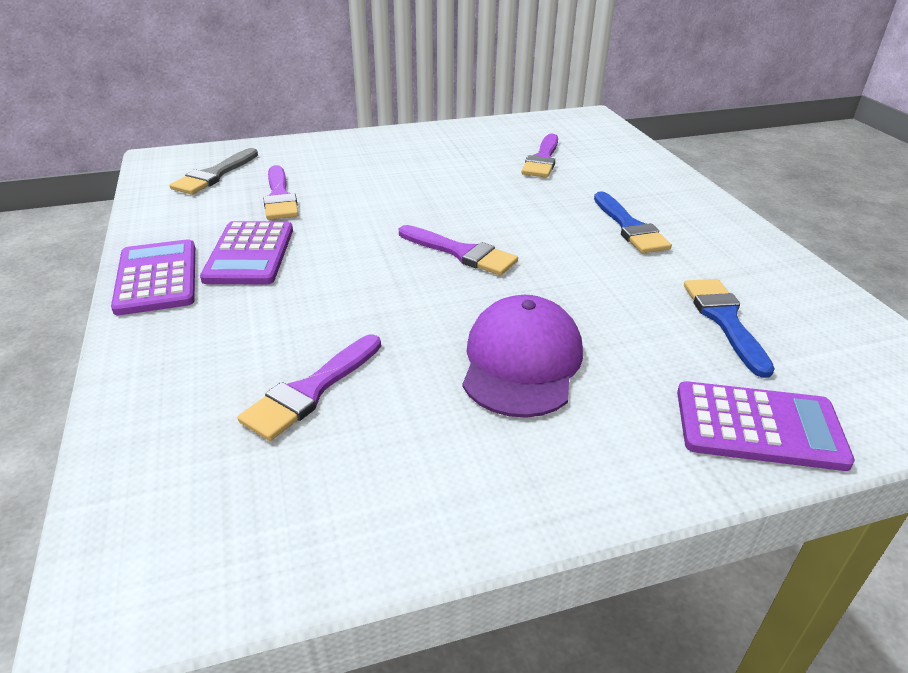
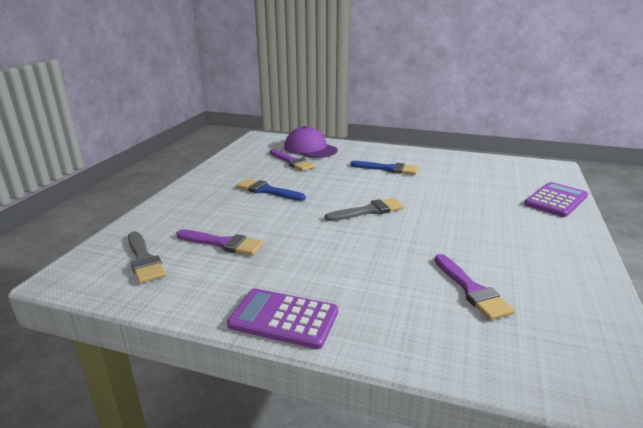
camera: 55 degrees left, 10 degrees down
(249, 254) = (293, 273): purple calculator -> none
(461, 253) = (369, 211): purple brush -> grey brush
(521, 362) = (483, 228): purple cap -> purple cap (310, 149)
(724, 320) = (482, 180): blue brush -> blue brush (267, 191)

